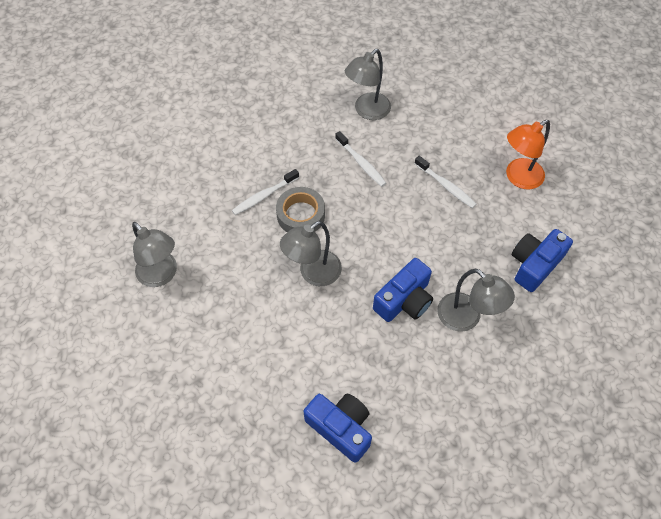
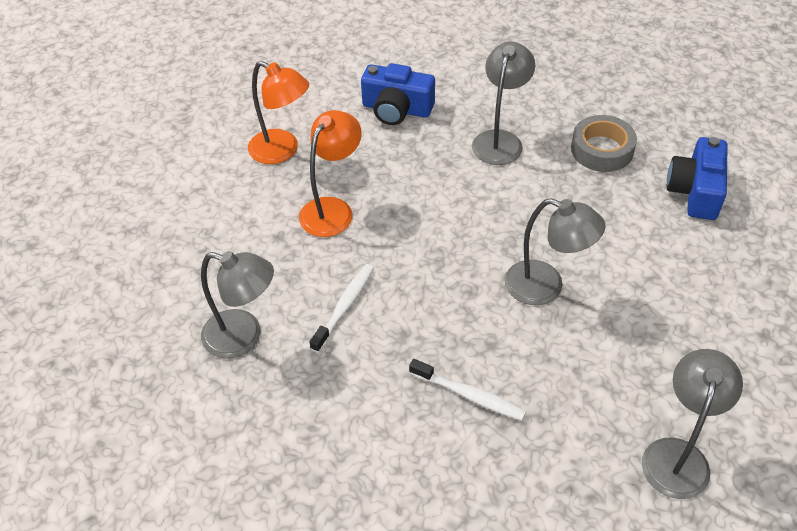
camera: 115 degrees left, 10 degrees down
(301, 215) = (471, 337): grey tape -> grey tape (602, 150)
(404, 300) = (516, 193): blue camera -> none
(446, 186) = (332, 209): white toothbrush -> orange lamp

